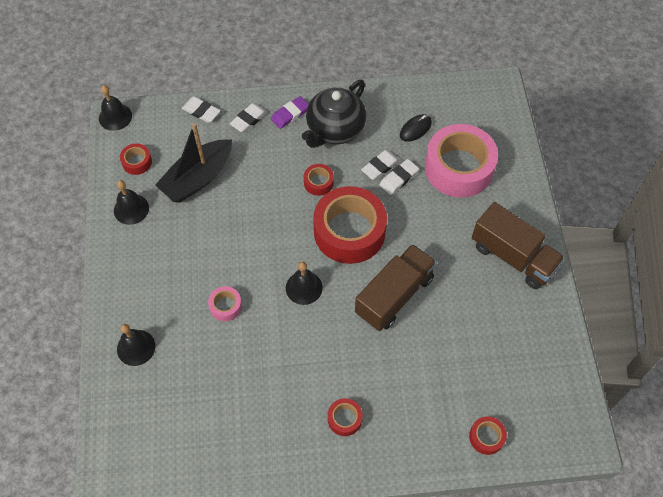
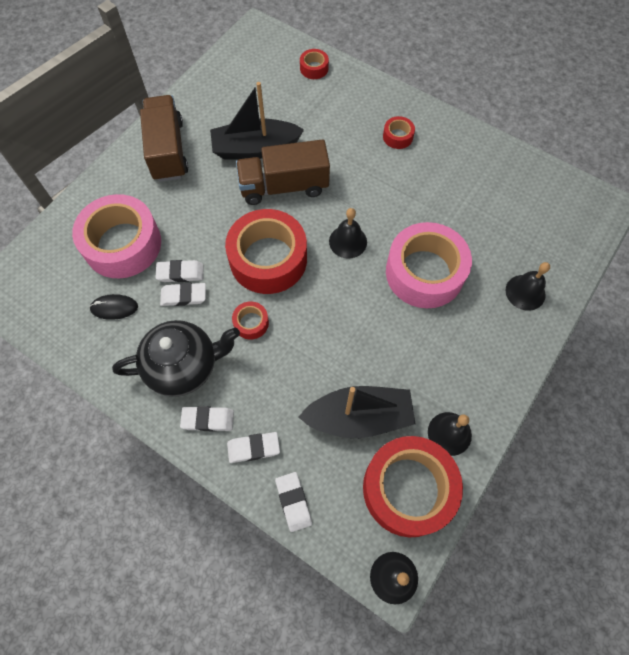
camera: 140 degrees left, 5 degrees up
(137, 162) = (408, 489): red tape -> red tape, size x2.32
(225, 306) = (424, 272): pink tape -> pink tape, size x2.32
(290, 114) = (208, 420): purple eraser -> white eraser
(450, 311) = (255, 148): none -> black boat

